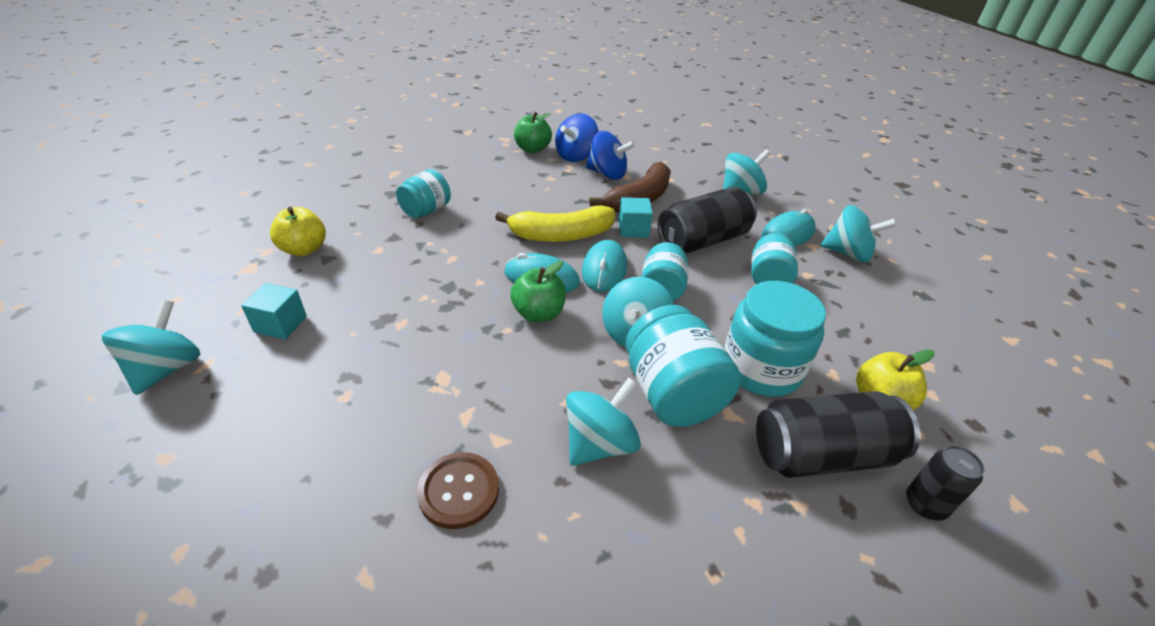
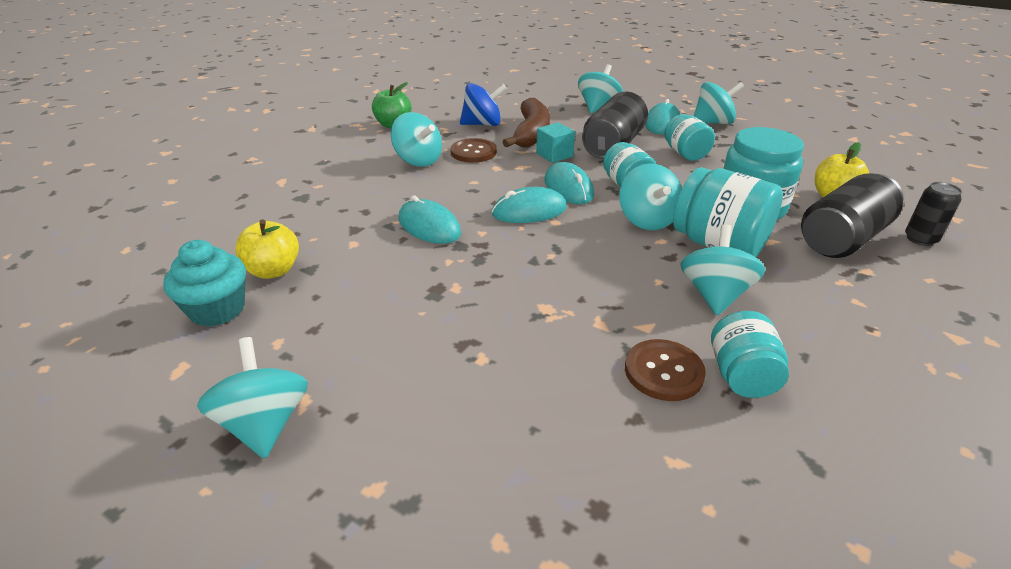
camera: 30 degrees left, 5 degrees down
(239, 265) = (217, 310): none -> turquoise cupcake
(280, 324) = (339, 336): turquoise cube -> none
(426, 210) = (357, 199): turquoise jar -> turquoise jar (741, 376)
(447, 258) = (429, 226): none -> turquoise mouse
(511, 191) = (418, 160): none -> turquoise spinning top
(538, 313) = (560, 235): green apple -> none
(561, 235) = (504, 177): yellow banana -> none
(565, 200) = (473, 152): none -> brown button
(576, 156) = (439, 119): blue spinning top -> none

